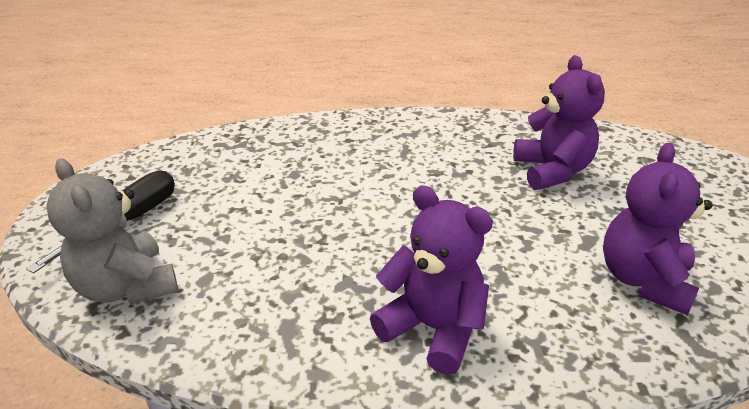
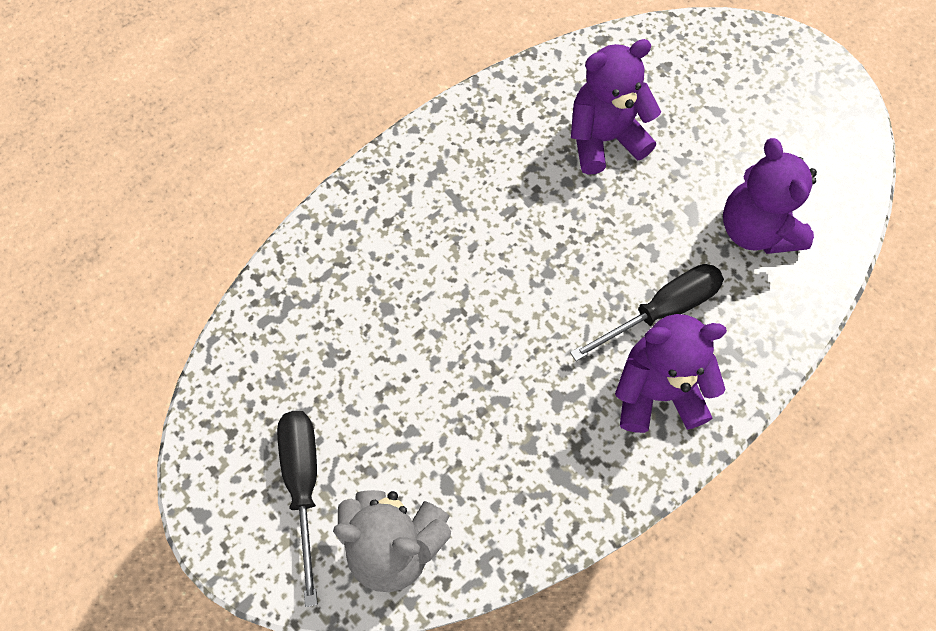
camera: 40 degrees left, 30 degrees up
(495, 281) = (661, 311): none -> black screwdriver
(552, 171) = (604, 139): purple teddy bear -> purple teddy bear turned 60 degrees counterclockwise

